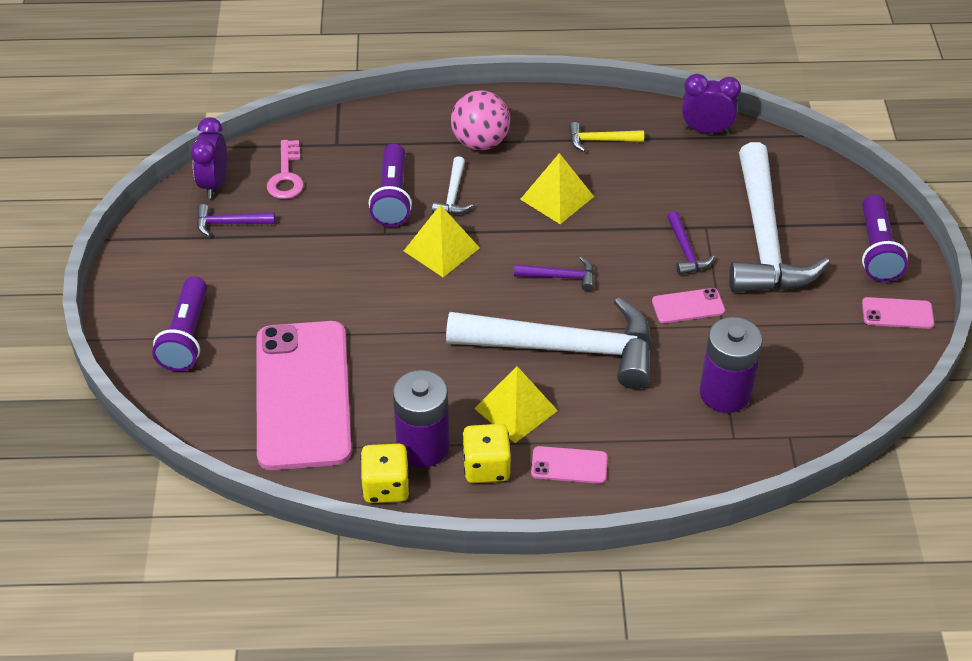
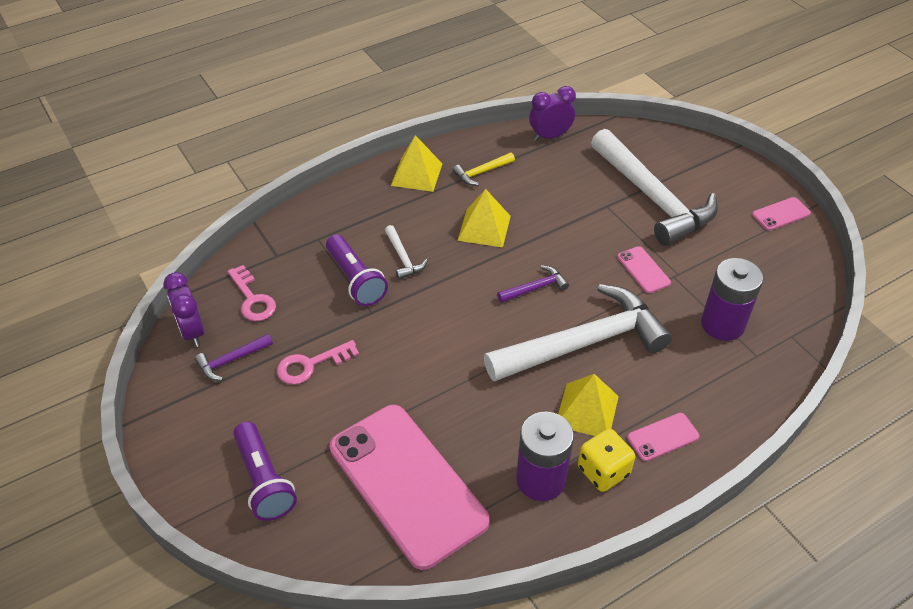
camera: 30 degrees left, 0 degrees up
(295, 257) = (311, 365): none -> pink key
(386, 487) = (538, 531): yellow dice -> none
(441, 249) = (427, 305): yellow pyramid -> yellow pyramid (417, 174)
(480, 142) = (392, 208): pink ball -> none
(685, 251) = (607, 229): purple hammer -> none
(688, 306) = (643, 270): pink phone -> pink phone turned 75 degrees counterclockwise
(877, 250) = (730, 176): purple flashlight -> none

